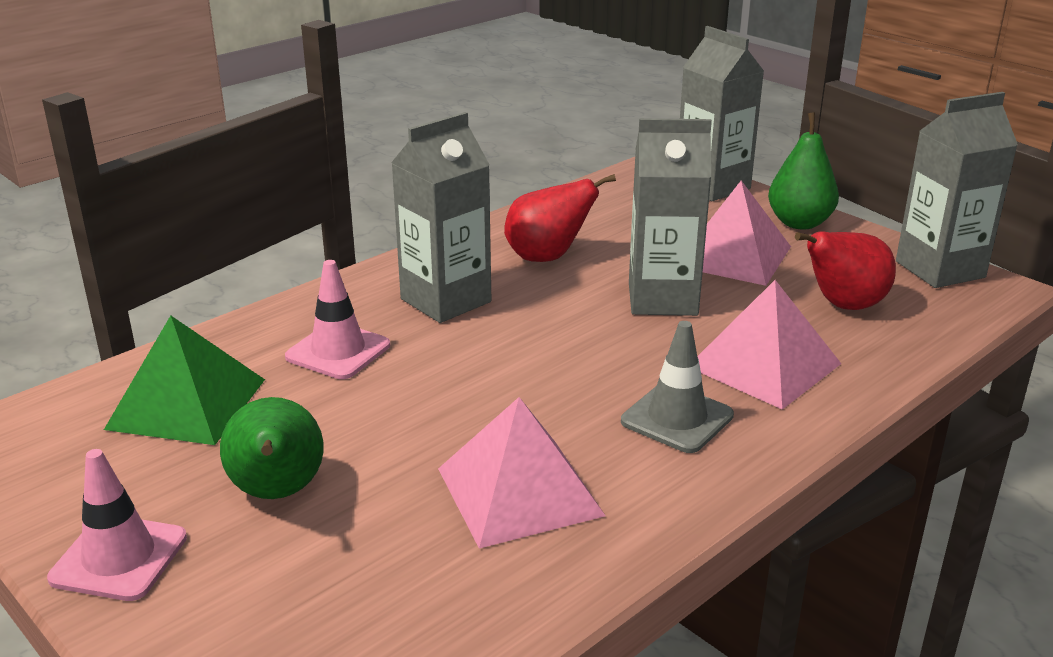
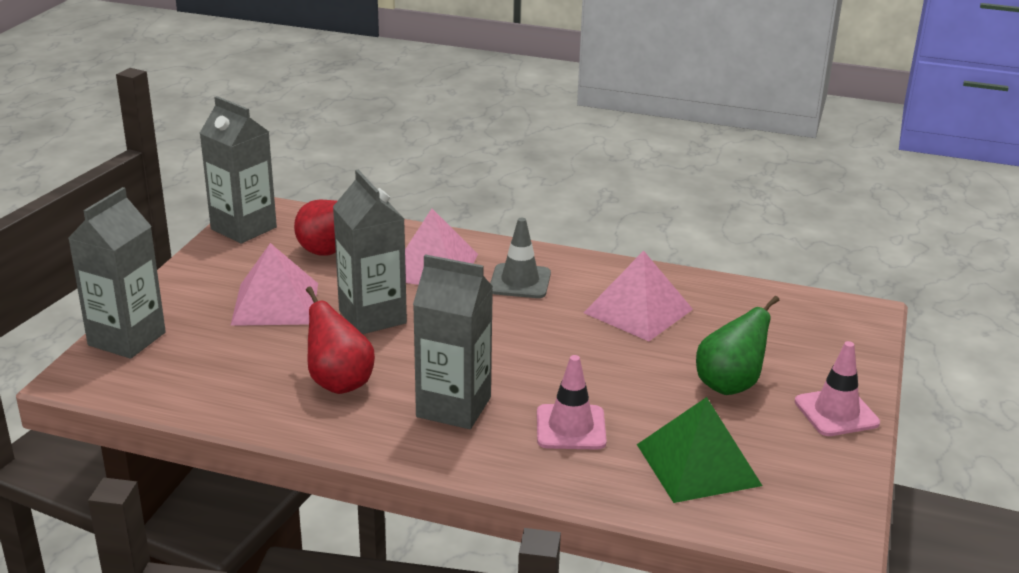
camera: 120 degrees left, 0 degrees up
(799, 223) = (190, 287): green pear -> none

